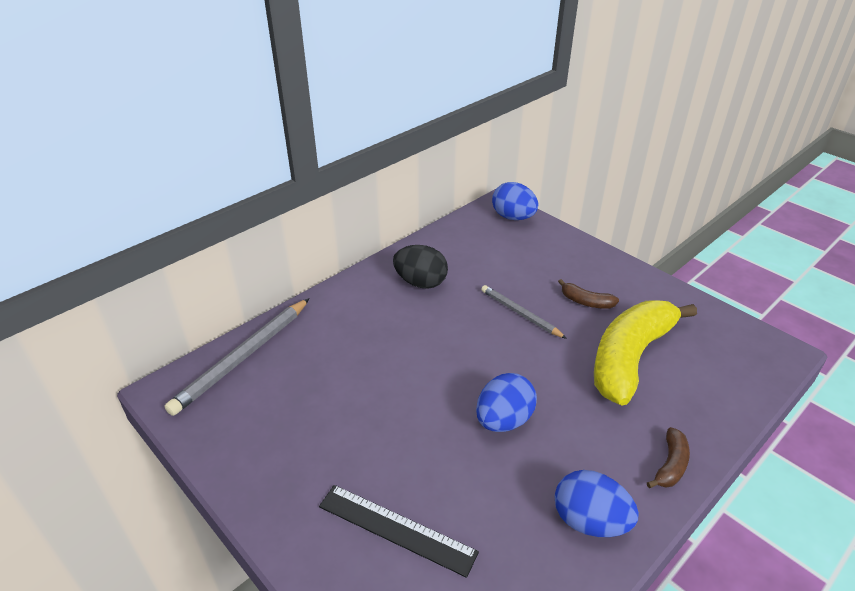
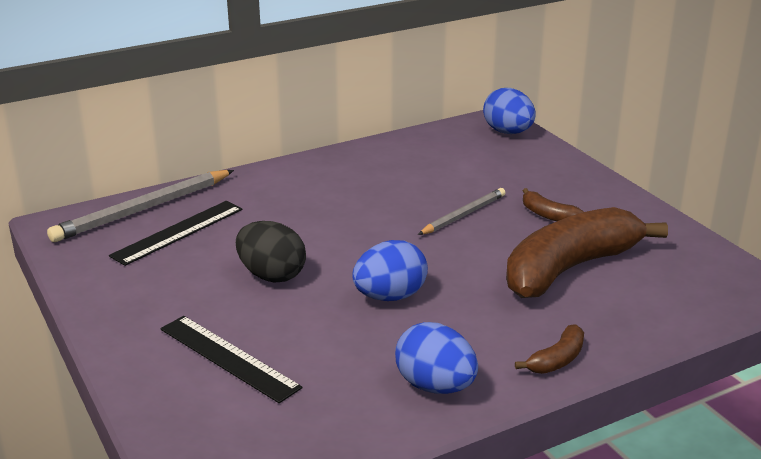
camera: 15 degrees right, 10 degrees down
(286, 379) = (178, 232): none -> black ruler
(420, 282) = (365, 175): black egg -> black egg (271, 275)
(520, 313) = (463, 215): grey pencil -> grey pencil turned 75 degrees clockwise
(630, 358) = (570, 268): yellow banana -> brown banana

